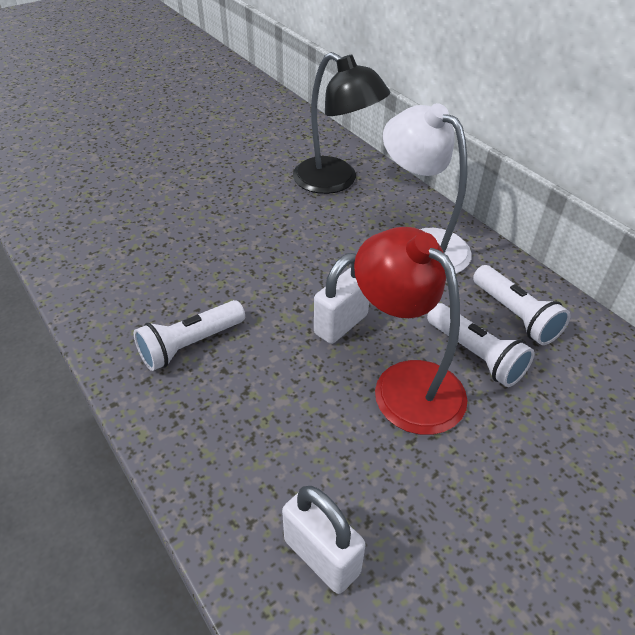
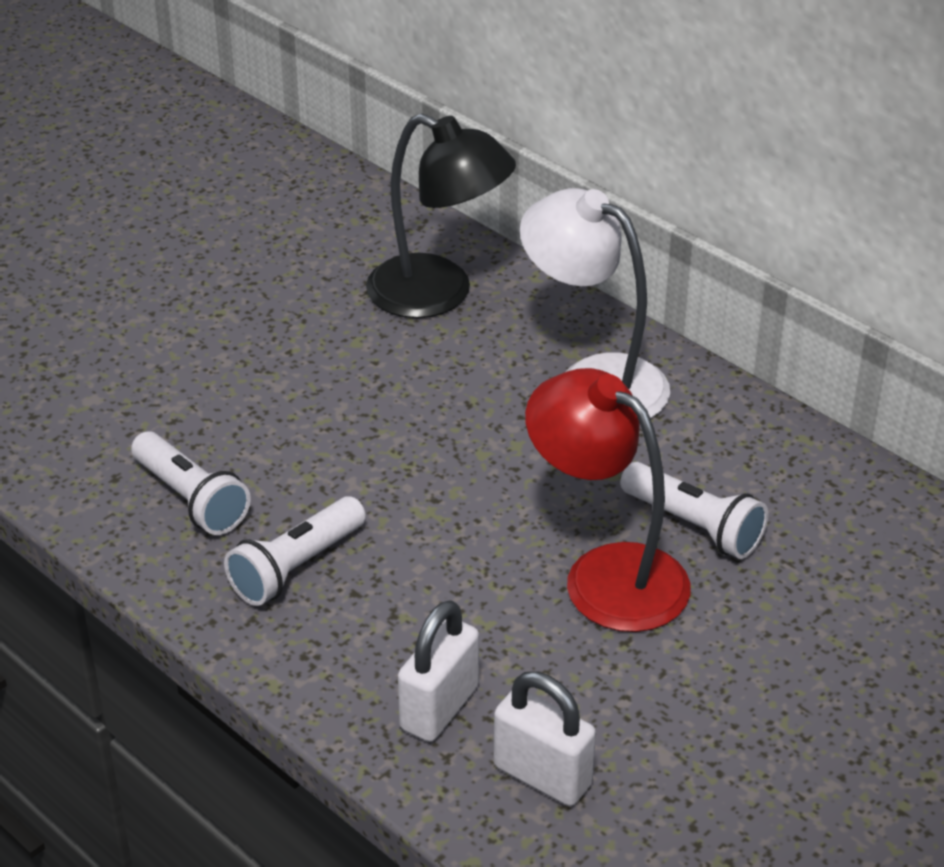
camera: 10 degrees left, 5 degrees down
(341, 324) = (501, 511): white padlock -> white padlock (439, 708)
(515, 315) = (742, 466): white flashlight -> white flashlight (191, 499)

